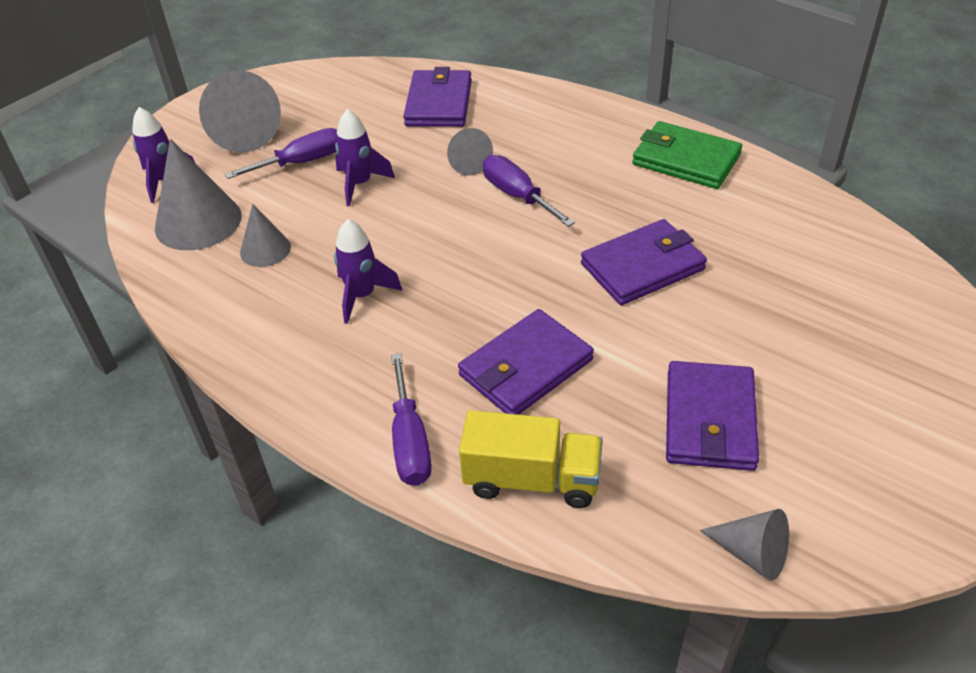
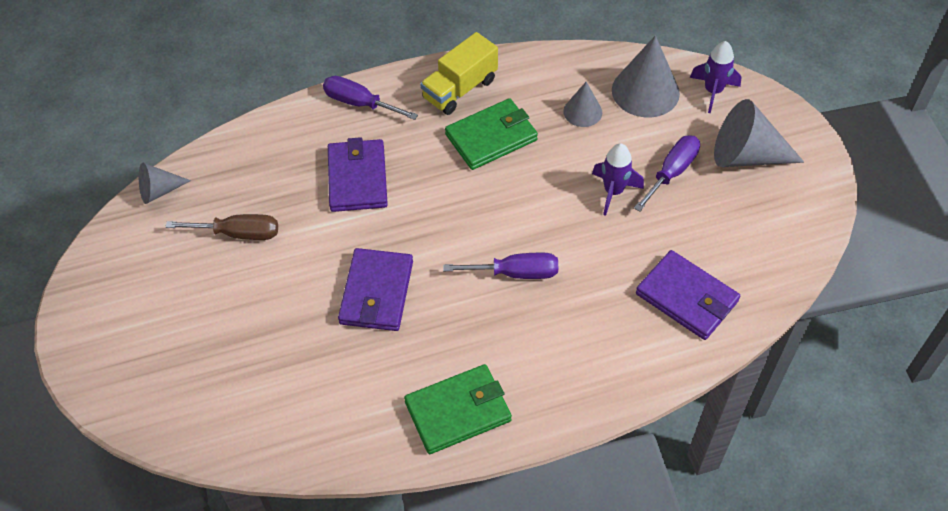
camera: 125 degrees right, 10 degrees up
(302, 162) = (672, 172): purple screwdriver -> purple screwdriver turned 150 degrees counterclockwise
(362, 296) = (491, 137): purple rocket -> green wallet
(467, 162) = (584, 268): grey cone -> none
(532, 479) = (286, 136): yellow truck -> yellow truck (460, 89)
(709, 420) = (238, 233): purple wallet -> brown screwdriver

